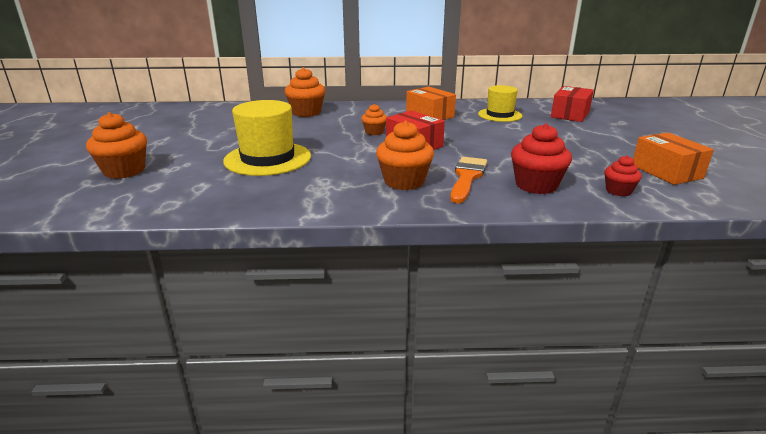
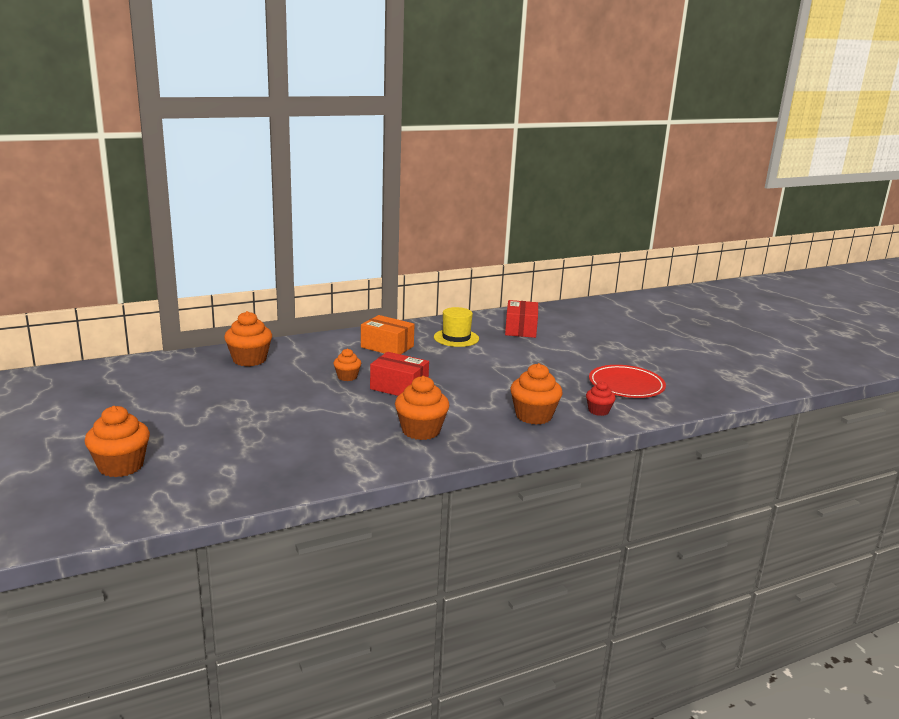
camera: 25 degrees left, 5 degrees down
(268, 159) = (265, 426): yellow hat -> none
(467, 177) = (472, 417): orange brush -> none
(536, 185) = (533, 416): red cupcake -> orange cupcake
(666, 172) = (626, 385): orange box -> red plate

